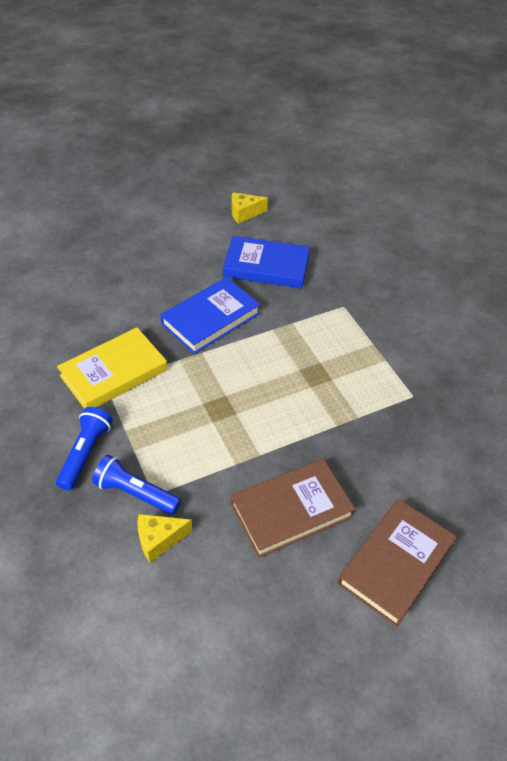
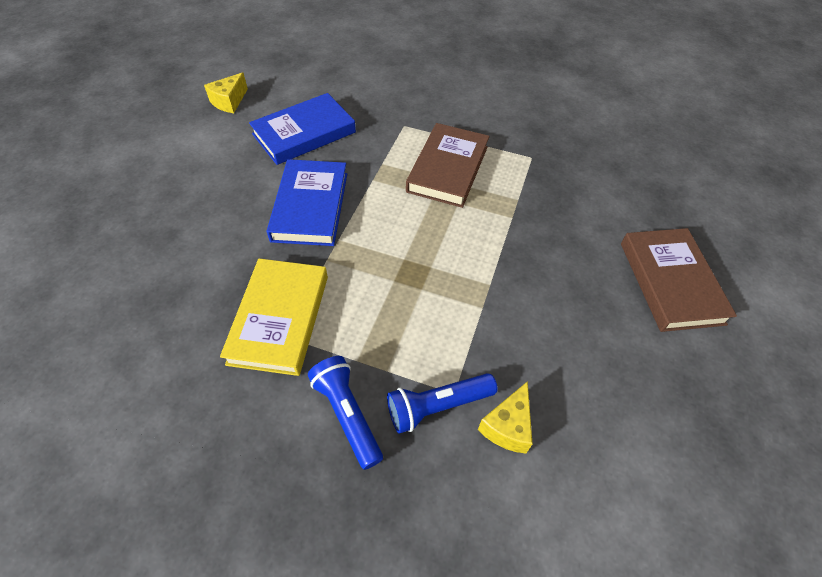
camera: 45 degrees left, 5 degrees up
(291, 510) = (565, 306): brown book -> brown book (447, 169)

